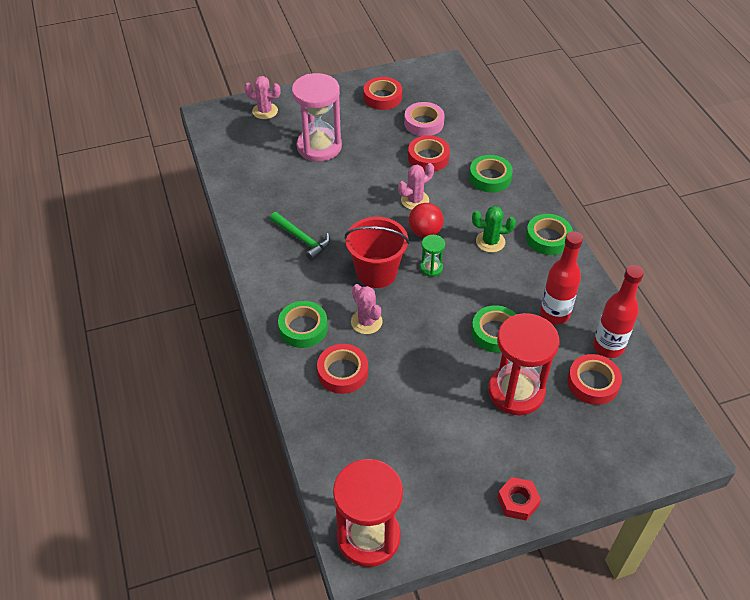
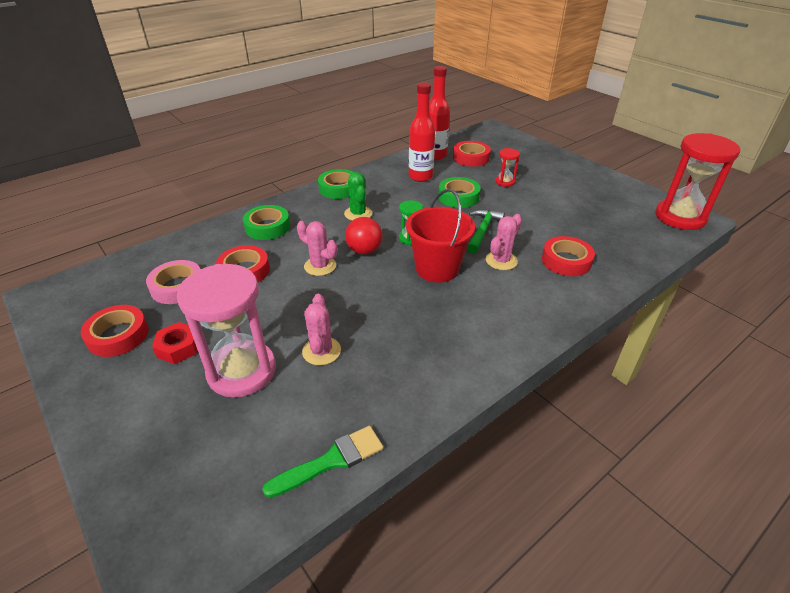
camera: 110 degrees left, 10 degrees down
(230, 173) = (330, 461): none -> green brush
(265, 111) = (154, 473): pink cactus -> pink cactus (321, 351)
(302, 239) = (423, 335): green hammer -> green hammer (482, 231)
(303, 328) = (542, 298): green tape -> none
(516, 391) = (505, 182): red hourglass -> red hourglass, size x0.45
(518, 501) = (586, 171): red nut -> red nut (178, 347)

